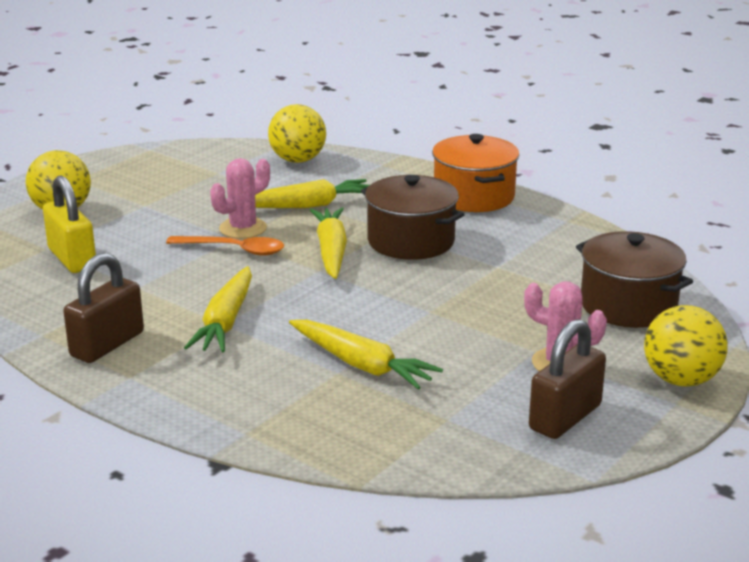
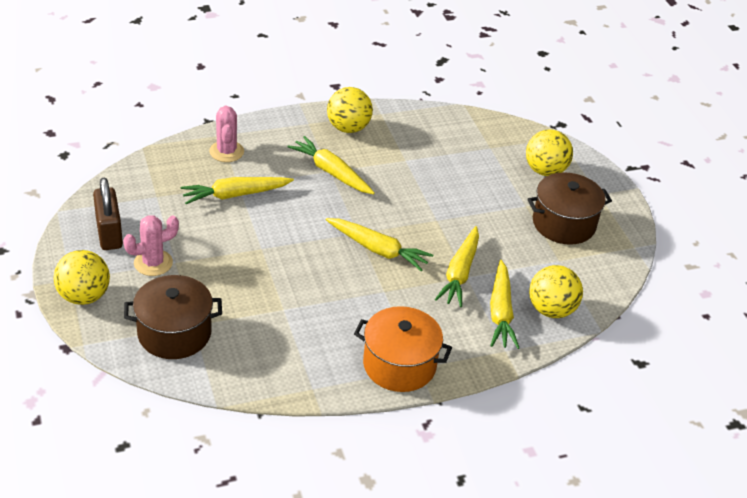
camera: 120 degrees right, 15 degrees up
(72, 259) = (466, 151): yellow padlock -> none
(107, 344) = (348, 128): brown padlock -> yellow ball
(234, 250) = (419, 213): orange spoon -> none
(243, 228) = (448, 229): pink cactus -> pink cactus (226, 151)
(334, 177) = (500, 312): none -> yellow carrot
(411, 241) = (357, 291): brown pot -> brown pot (563, 224)

